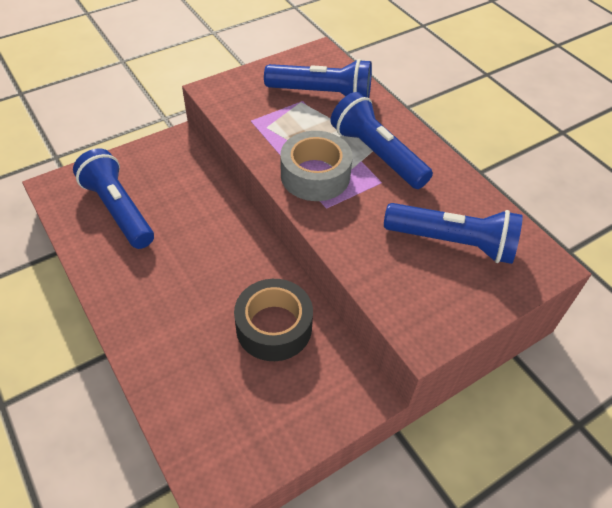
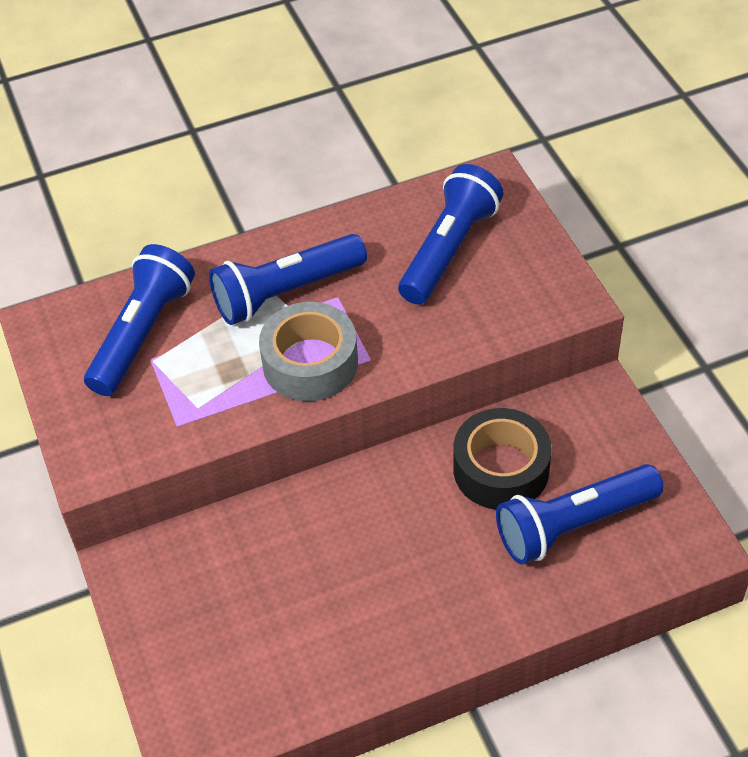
camera: 75 degrees left, 0 degrees up
(118, 210) = (261, 648): blue flashlight -> blue flashlight (573, 524)

